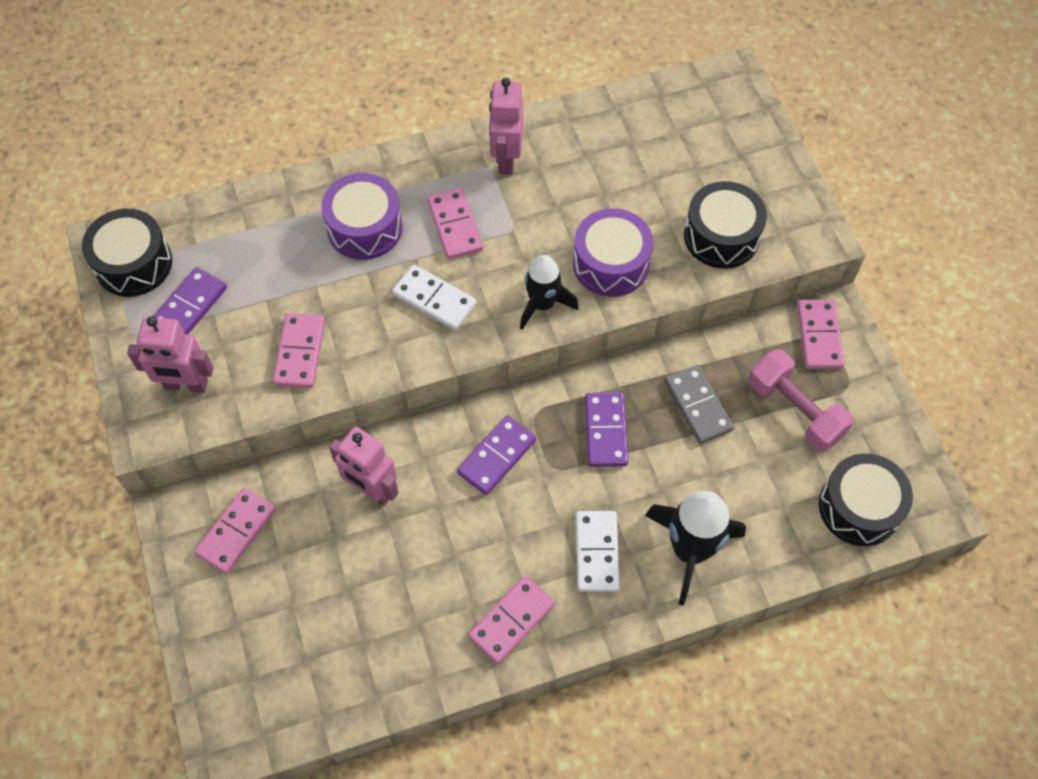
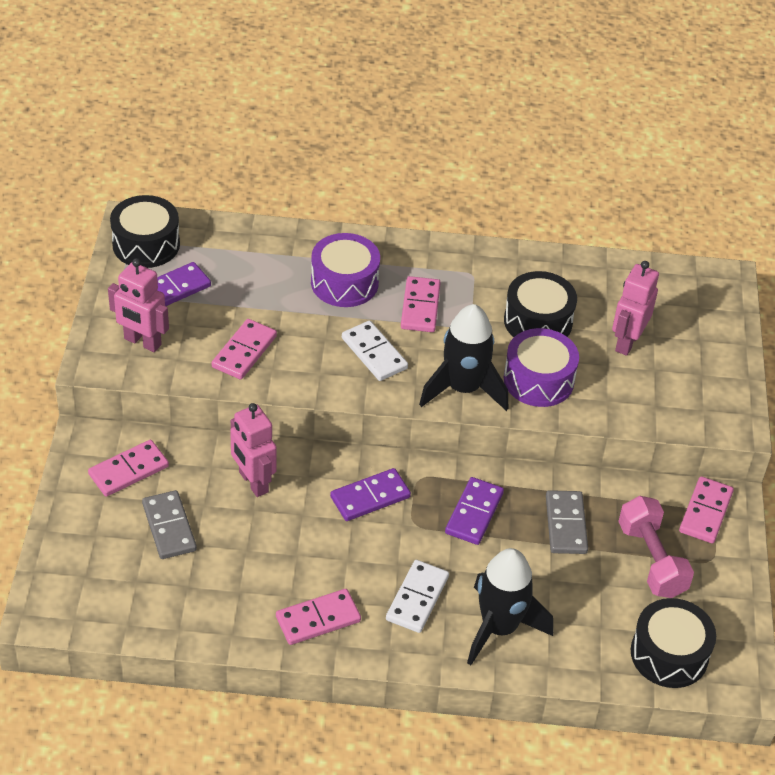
camera: 20 degrees right, 15 degrees down
(310, 580) = (169, 527): none -> grey domino
(506, 159) = (490, 274): pink robot -> pink robot (627, 342)
(542, 304) = (463, 388): black rocket -> black rocket, size x1.52
(721, 236) = (647, 393): black drum -> black drum (538, 321)

